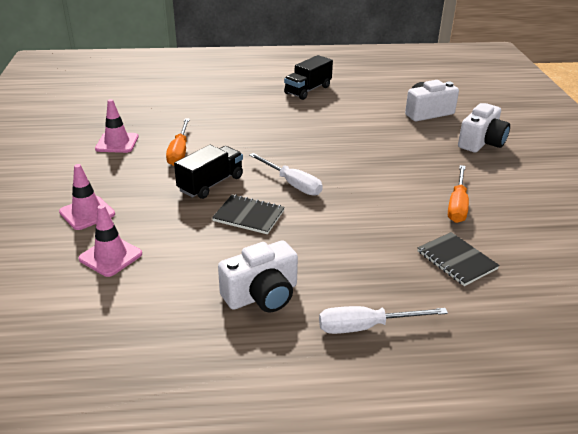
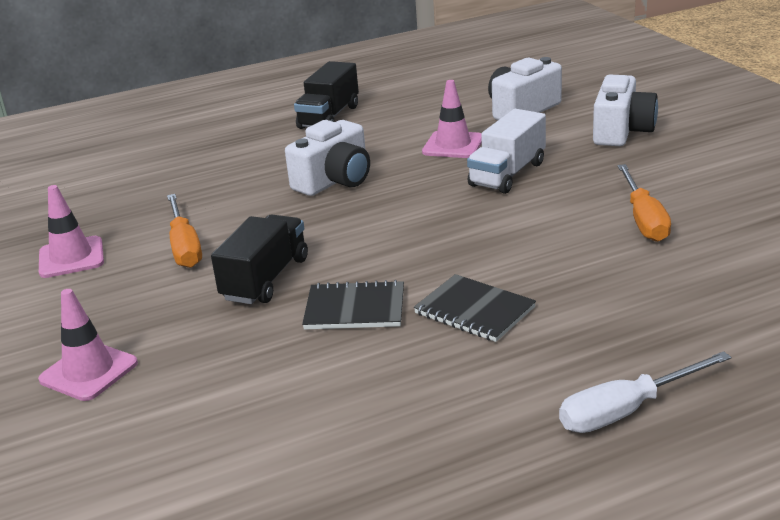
camera: 15 degrees left, 5 degrees down
(110, 256) = (171, 424): pink traffic cone -> pink traffic cone (453, 145)
(262, 295) = (448, 411): white camera -> white camera (335, 181)
(292, 184) = (391, 249): white screwdriver -> none
(391, 153) = (507, 174): none -> white truck
(456, 260) = (690, 289): black notebook -> black notebook (474, 310)

